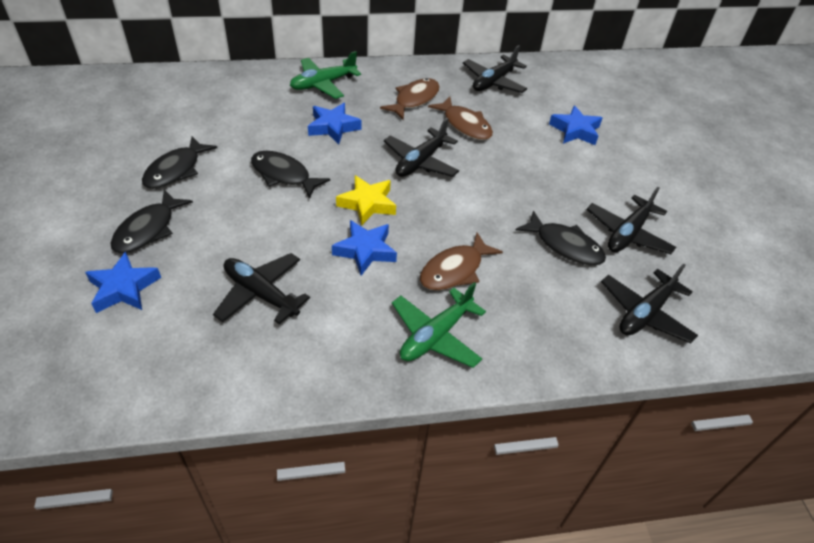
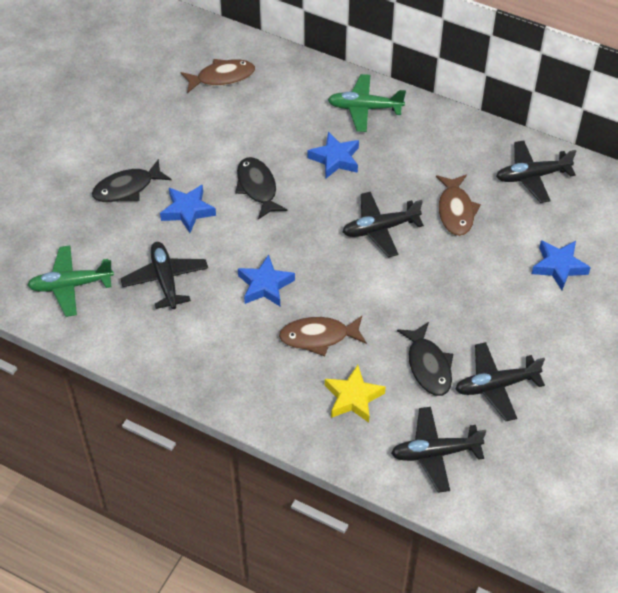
camera: 40 degrees right, 5 degrees up
(124, 288) = (82, 227): blue star -> blue star (188, 211)
(176, 170) = (181, 144): black fish -> none
(367, 204) = (301, 246): yellow star -> yellow star (353, 398)
(414, 100) = (433, 162): brown fish -> brown fish (222, 77)
(435, 335) = (258, 377): green plane -> green plane (71, 285)

